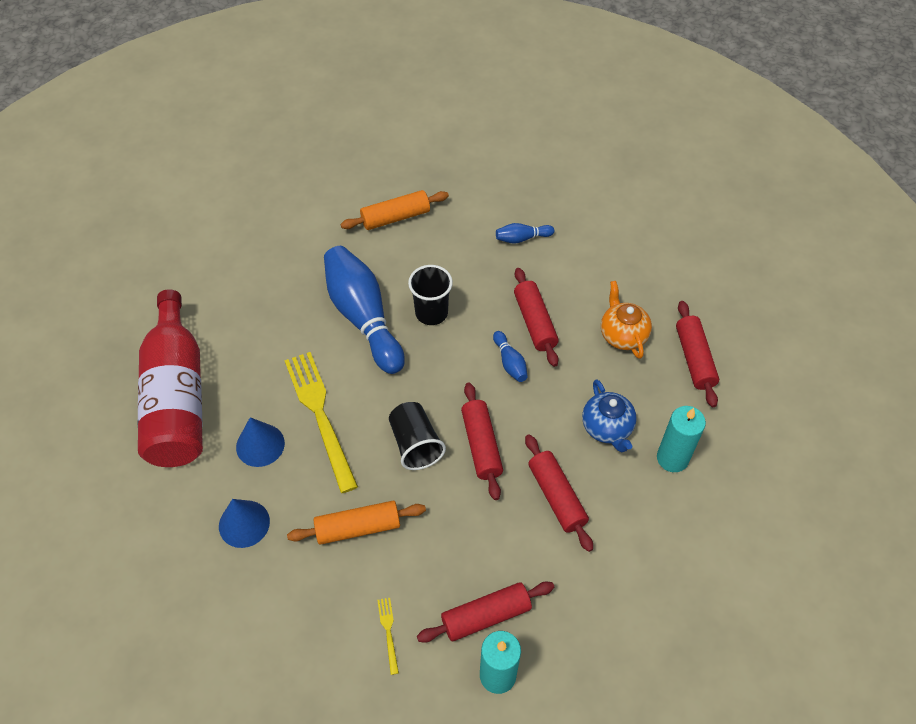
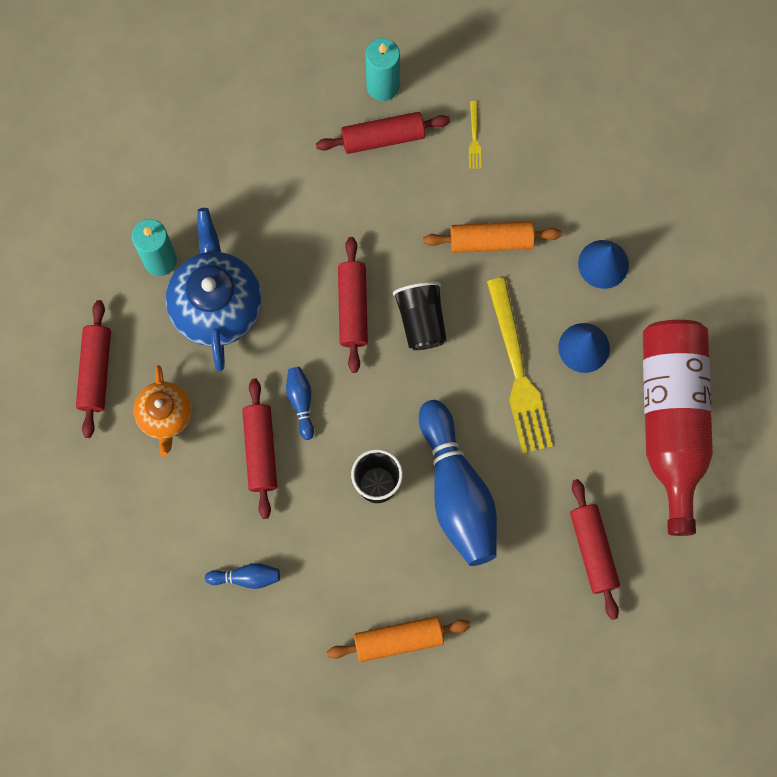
camera: 170 degrees left, 20 degrees up
(556, 496) = (289, 239): red rolling pin -> red rolling pin (593, 550)
(607, 428) = (217, 305): blue teapot -> blue teapot, size x1.66

